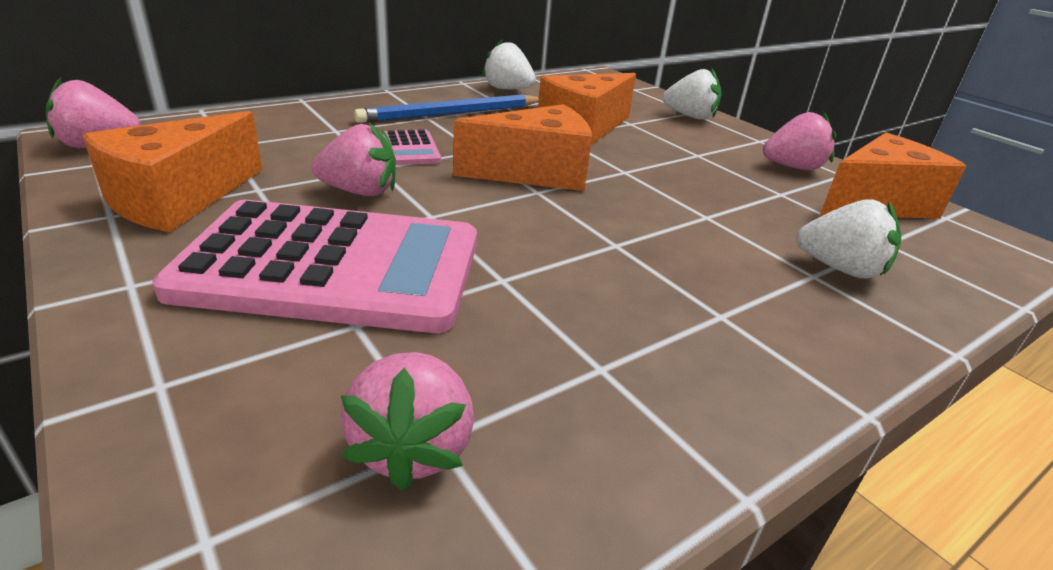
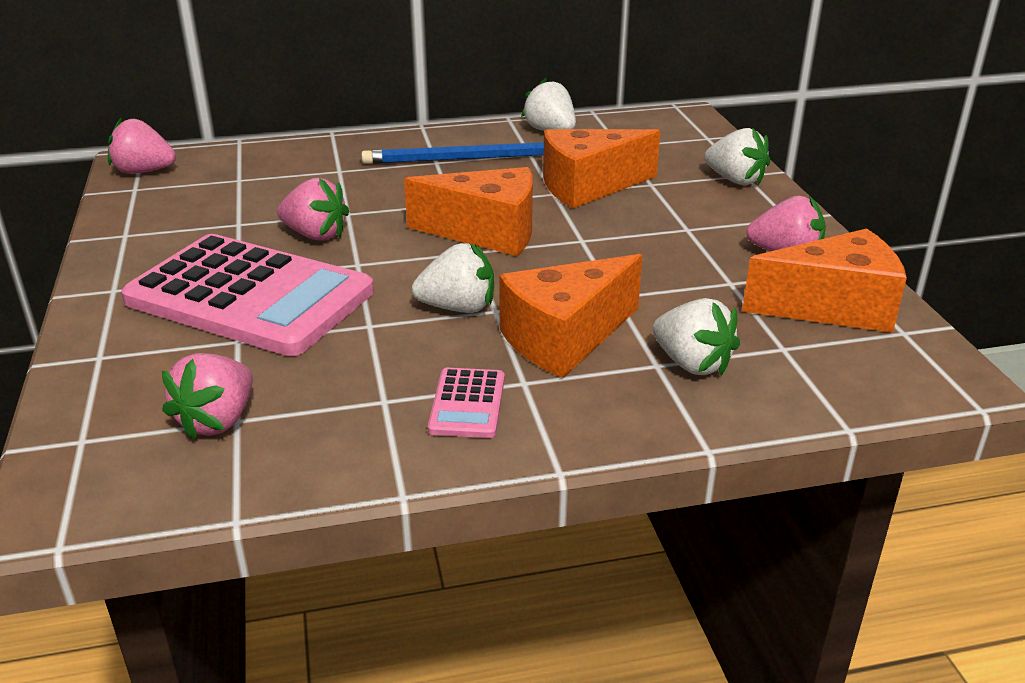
camera: 25 degrees right, 0 degrees up
(179, 199) = (176, 227): orange cheese -> orange cheese (565, 338)
(410, 149) = (391, 196): pink calculator -> pink calculator (467, 404)
(578, 247) = (458, 308): none -> white strawberry

